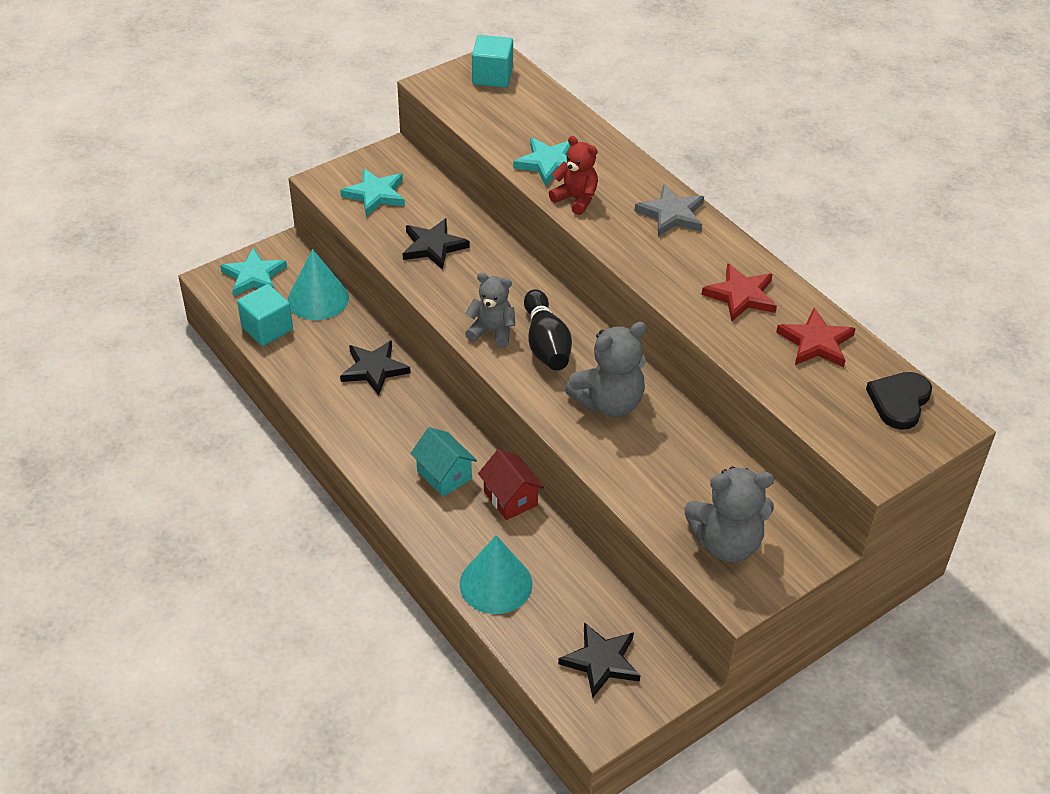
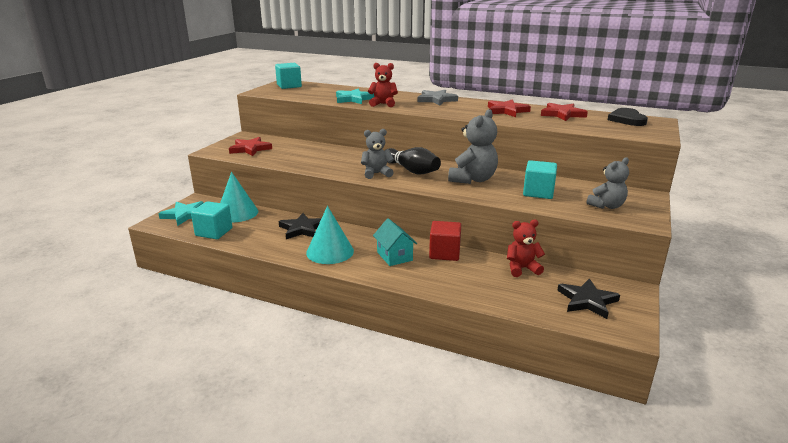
camera: 30 degrees left, 20 degrees down
(375, 194) = (250, 149): turquoise star -> red star
(433, 246) = (305, 156): black star -> none
(444, 475) = (394, 256): turquoise house -> turquoise house turned 45 degrees clockwise
(496, 584) = (483, 290): turquoise cone -> turquoise cone (330, 252)
(510, 498) = (444, 253): red house -> red cube
(579, 572) = (522, 268): none -> red teddy bear
(667, 472) = (538, 192): none -> turquoise cube
(726, 543) = (606, 206): grey teddy bear -> grey teddy bear, size x0.66

